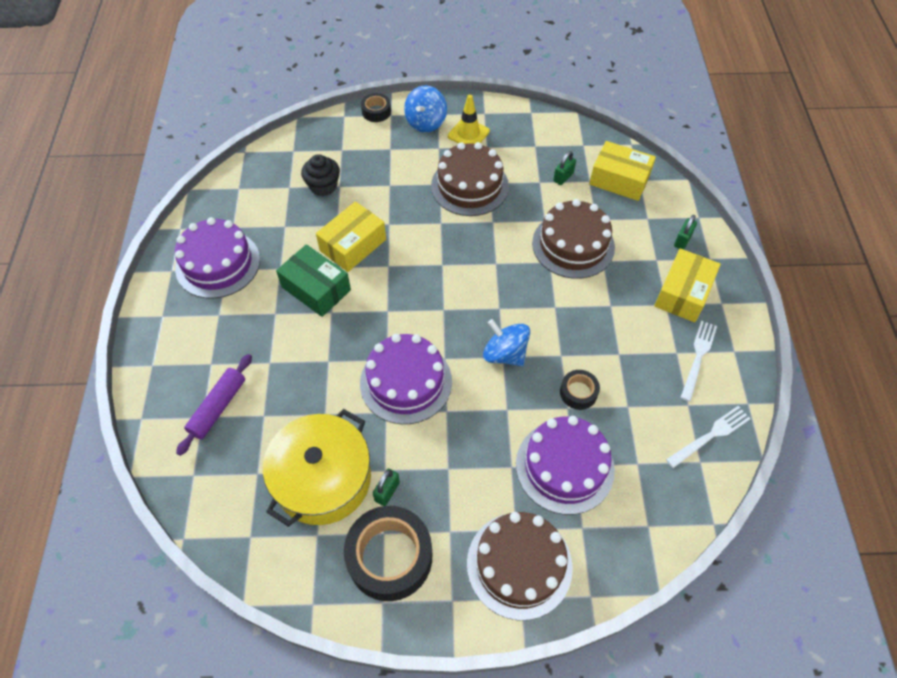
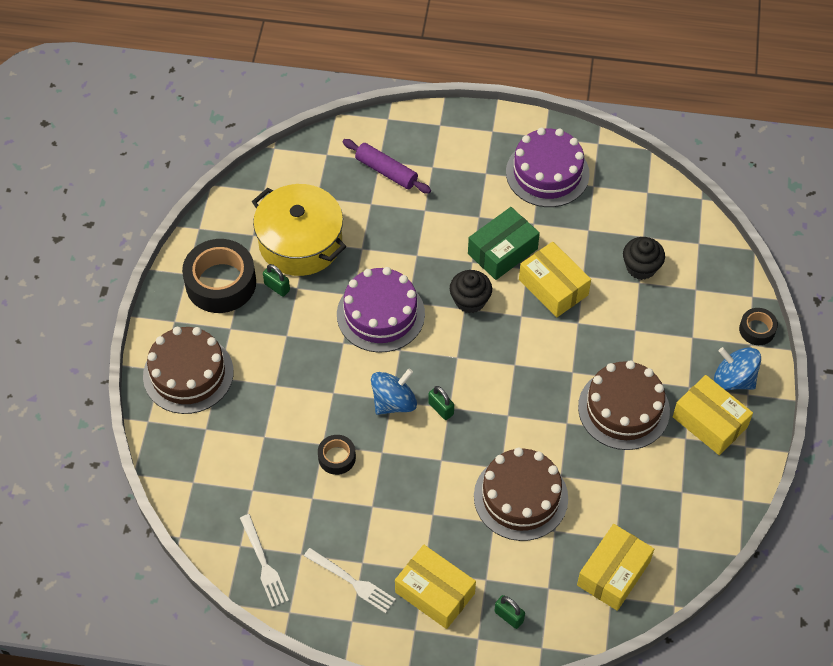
camera: 100 degrees right, 0 degrees up
(377, 307) = (470, 300): none -> black cupcake
(468, 134) = (710, 422): yellow traffic cone -> yellow box
(563, 177) = (625, 511): green padlock -> green padlock (441, 409)
(564, 466) = (265, 428): purple cake -> none

